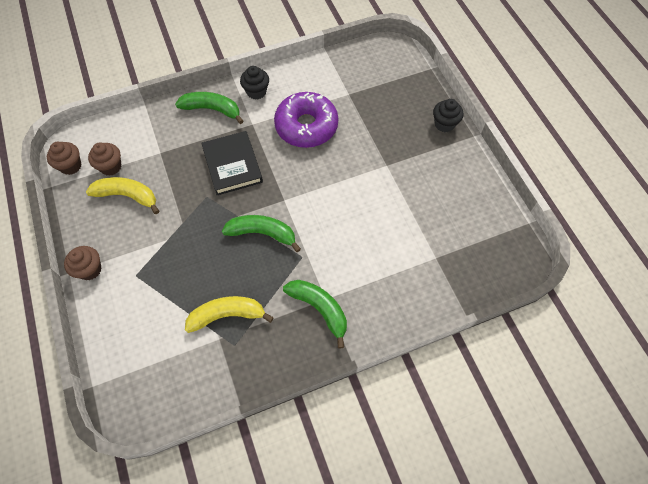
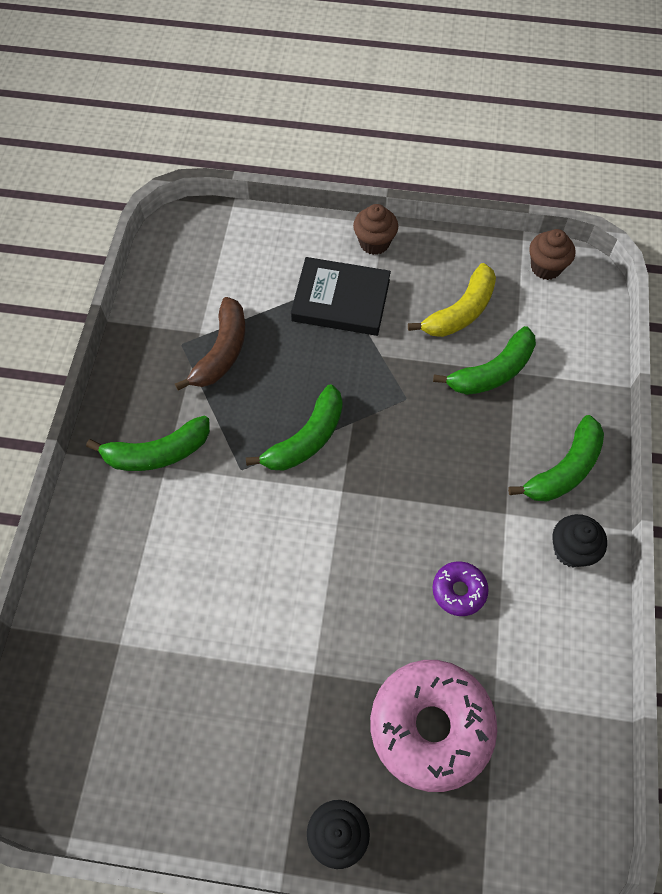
camera: 120 degrees right, 0 degrees up
(111, 167) = (520, 309): brown cupcake -> none
(165, 163) = (492, 372): none -> green banana
(227, 315) = (222, 352): yellow banana -> brown banana
(232, 165) = (441, 452): black book -> black book (341, 300)
(306, 126) = (459, 591): purple donut -> purple donut, size x0.48
(377, 111) = (431, 726): none -> pink donut

